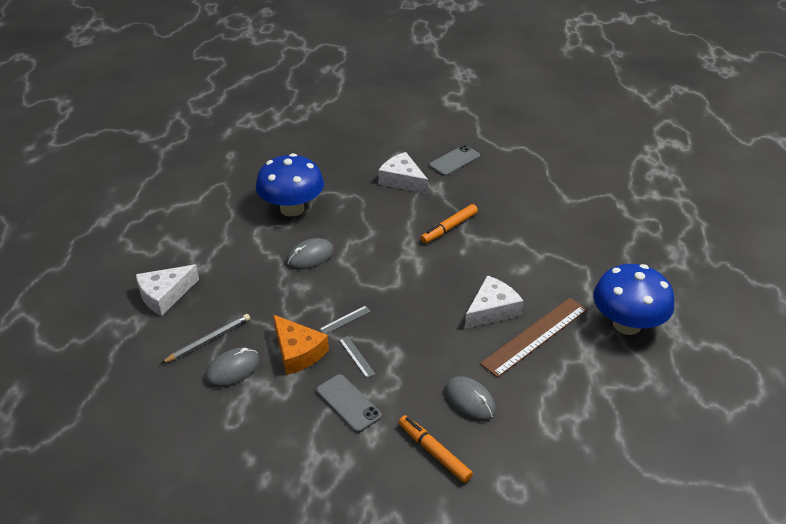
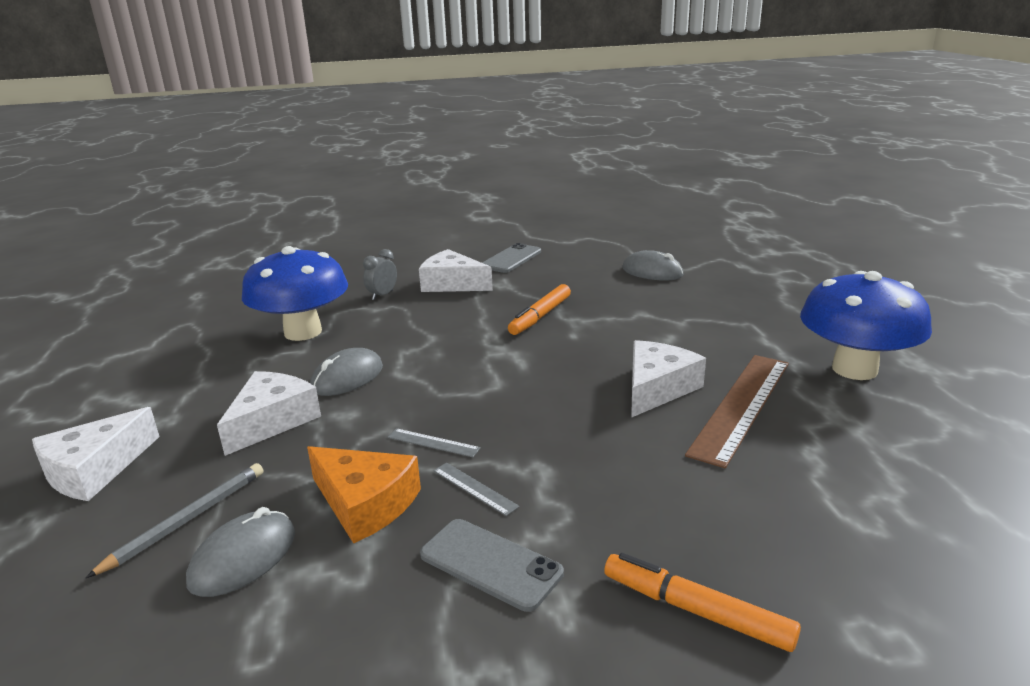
camera: 15 degrees left, 15 degrees down
(260, 282) = (272, 421): none -> white cheese
(345, 320) = (433, 442): grey ruler -> grey ruler turned 75 degrees clockwise
(351, 182) = (382, 295): none -> grey clock
(470, 401) = (704, 511): grey mouse -> grey mouse (652, 272)

